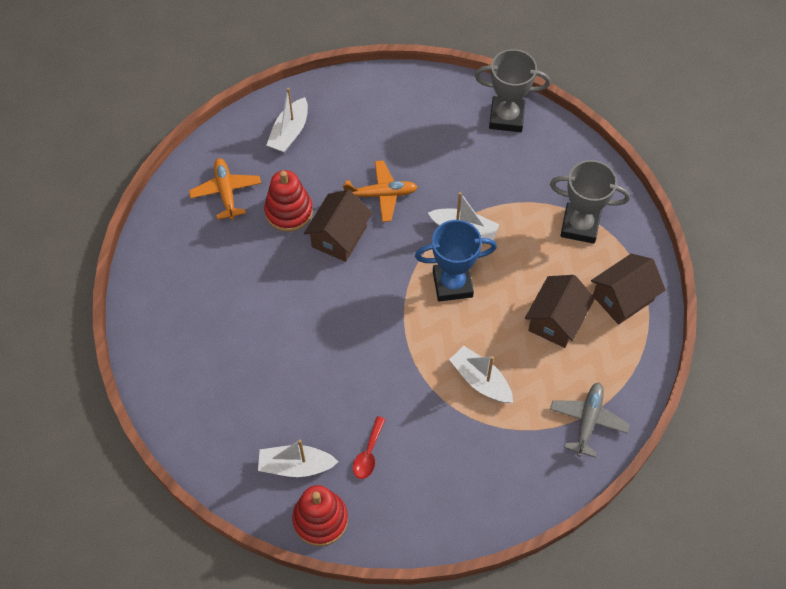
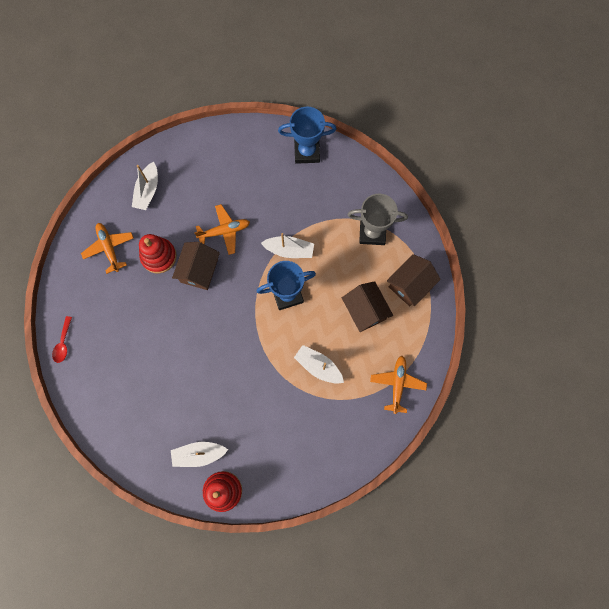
camera: 10 degrees left, 15 degrees up
(368, 454) = (248, 436): red spoon -> red spoon (63, 343)
(506, 117) = (307, 151): grey trophy -> blue trophy
(556, 320) = (365, 311): brown house -> brown house turned 45 degrees counterclockwise
(587, 421) = (397, 384): grey plane -> orange plane

